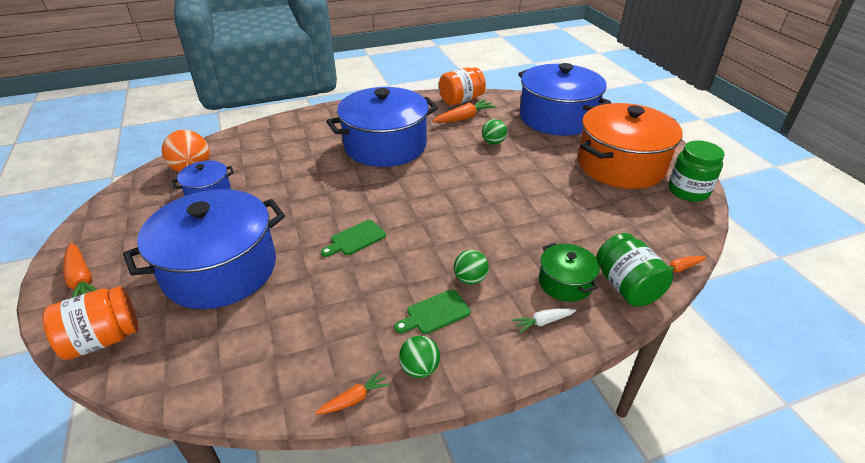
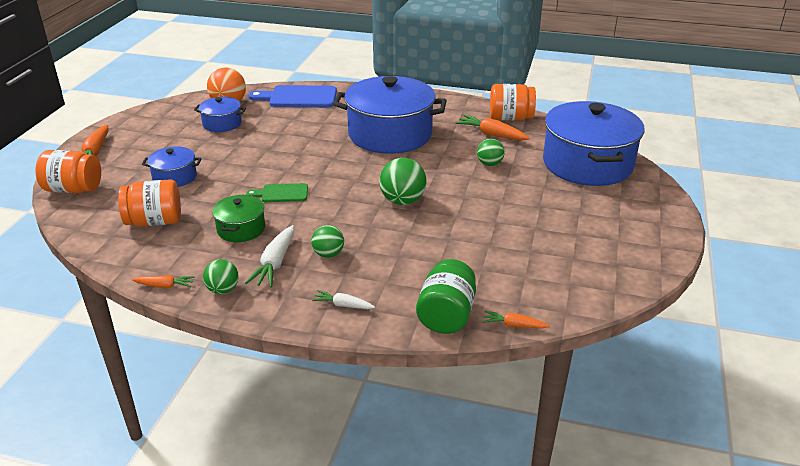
camera: 35 degrees right, 5 degrees down
(220, 269) = (175, 177): blue pot -> blue pot, size x0.47
(255, 330) = (155, 221): none -> orange jar
(259, 139) = (299, 97): none -> blue cutting board
(435, 313) = (275, 263): green cutting board -> white carrot
(464, 118) = (491, 134): orange carrot -> orange carrot turned 150 degrees counterclockwise
(468, 200) = (402, 201): none -> green ball
(565, 283) = (398, 289): green pot -> green pot (241, 229)
(620, 165) = (590, 227): orange pot -> none
(688, 191) = (629, 274): green jar -> none

